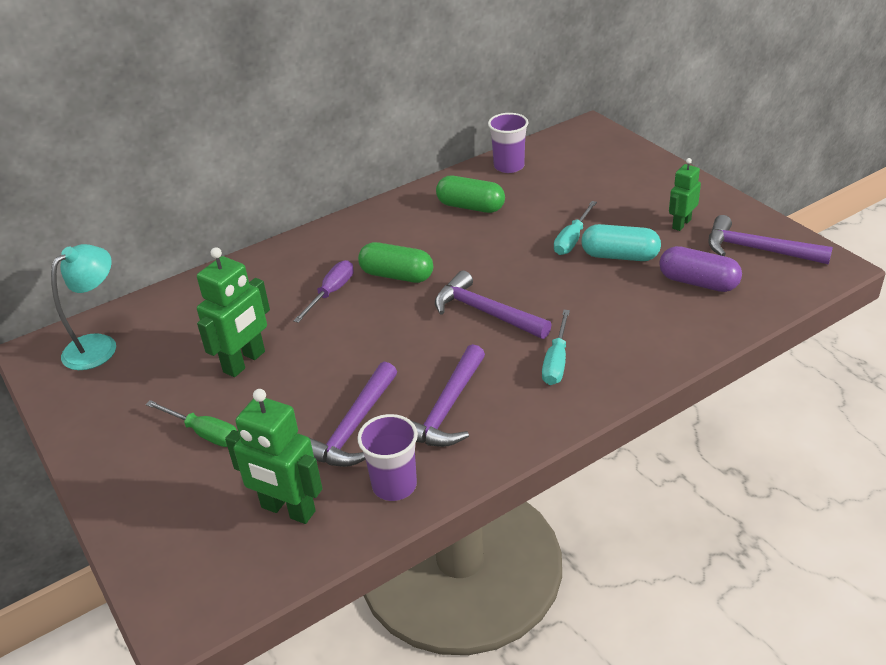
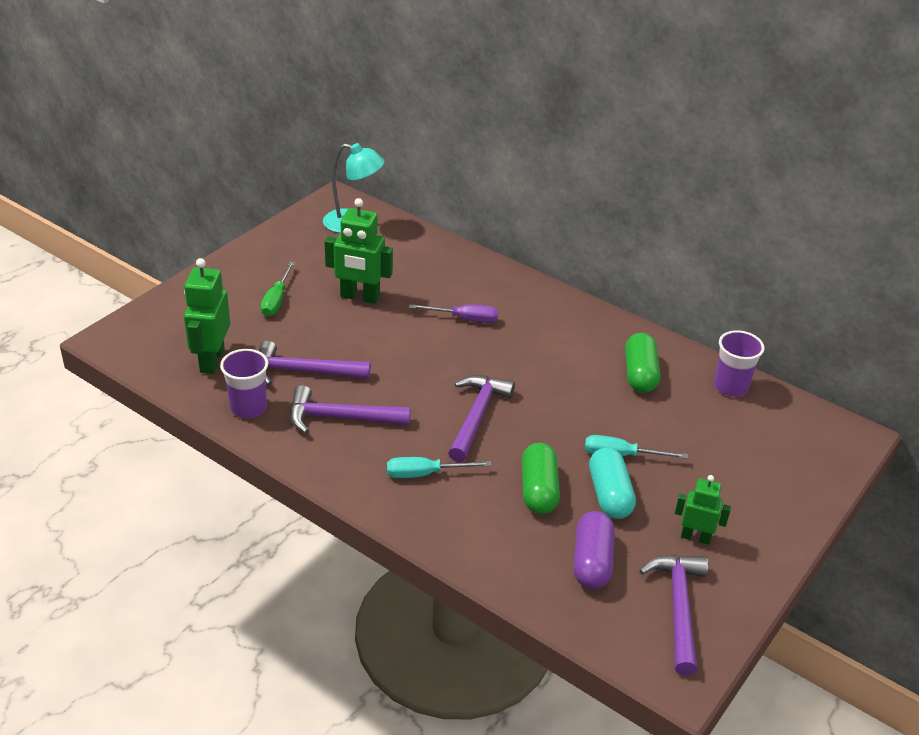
camera: 65 degrees right, 0 degrees up
(397, 275) = (506, 351): green capsule -> green capsule (539, 490)

